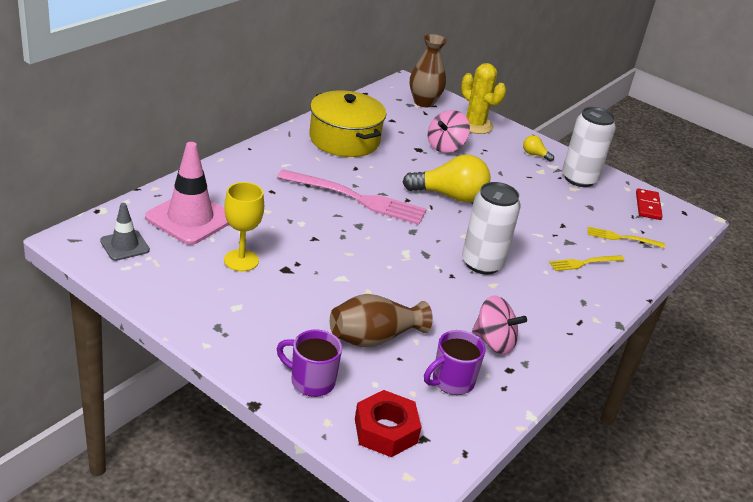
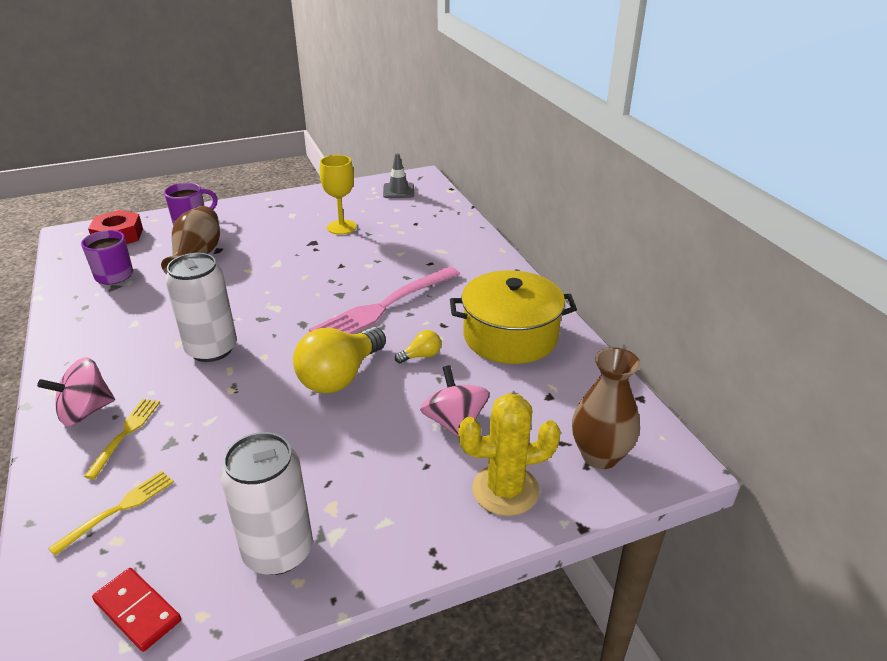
camera: 125 degrees right, 0 degrees up
(190, 218) = (414, 219): pink traffic cone -> none
(494, 342) = (118, 311): pink spinning top -> pink spinning top (85, 412)
(534, 155) = (379, 527): yellow light bulb -> yellow light bulb (421, 356)

